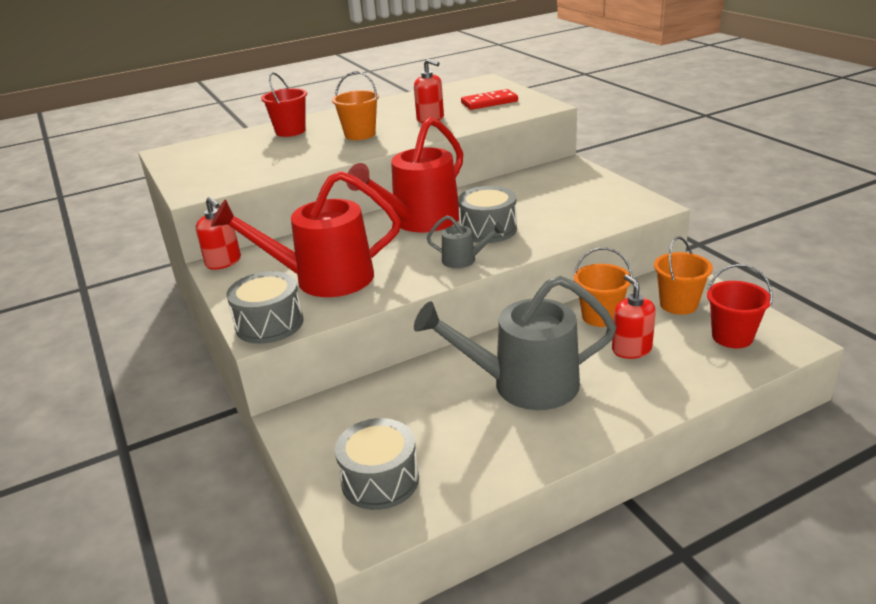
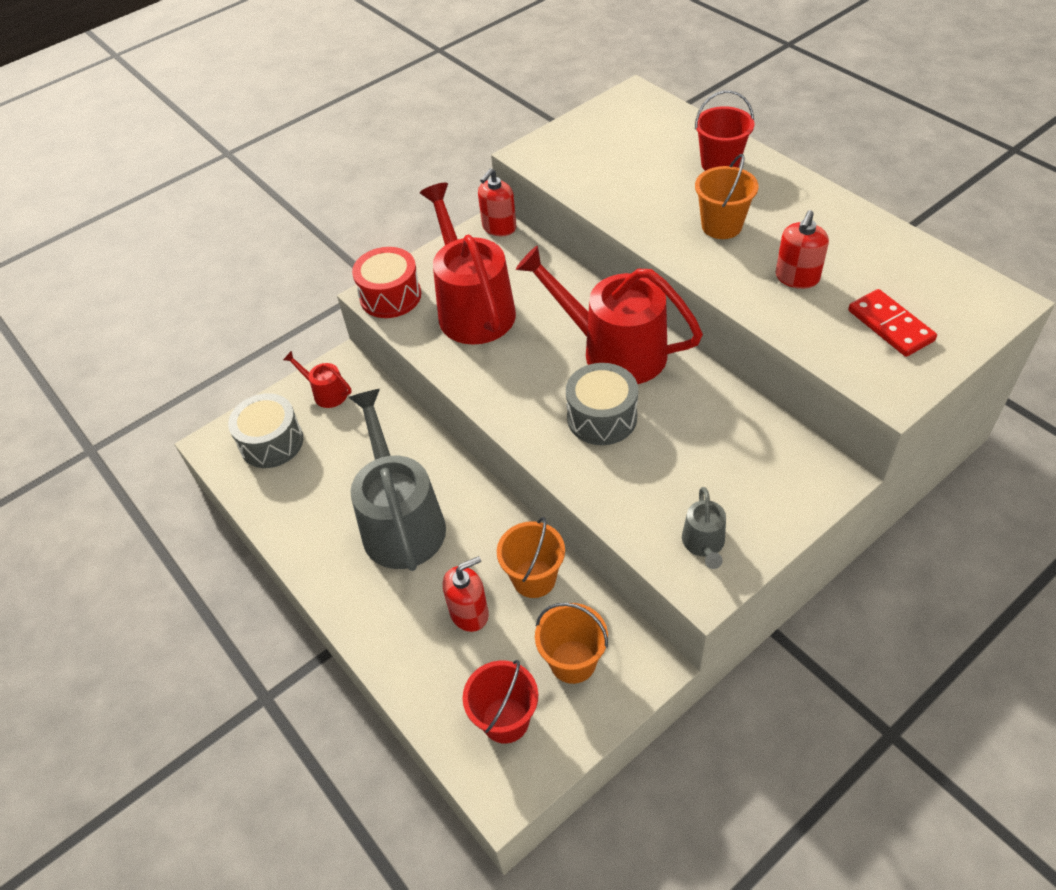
camera: 80 degrees right, 20 degrees up
(269, 324) = (390, 296): grey drum -> red drum
(326, 434) = (326, 393): none -> red watering can
(463, 260) = (523, 409): grey watering can -> grey watering can (704, 544)

